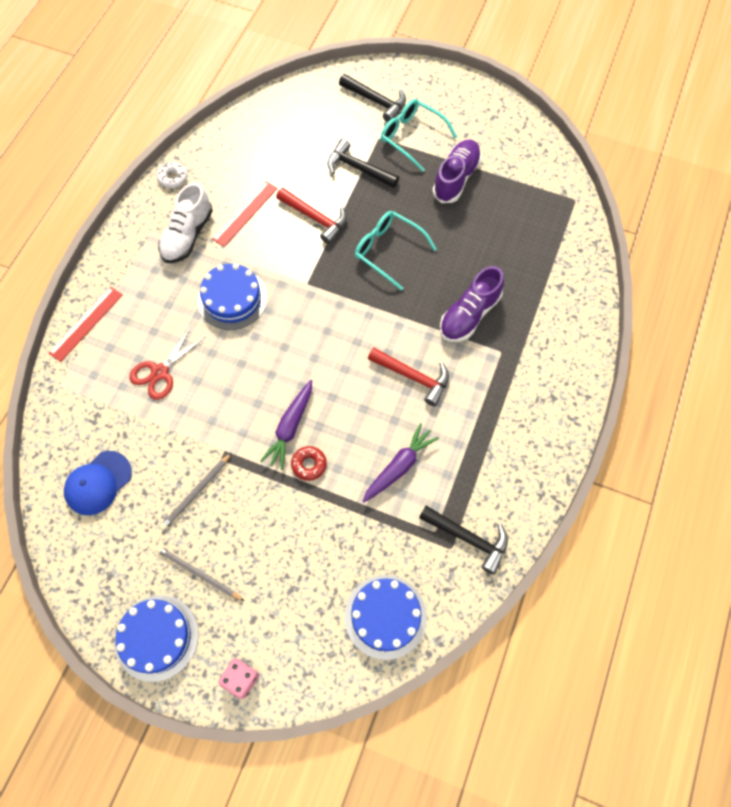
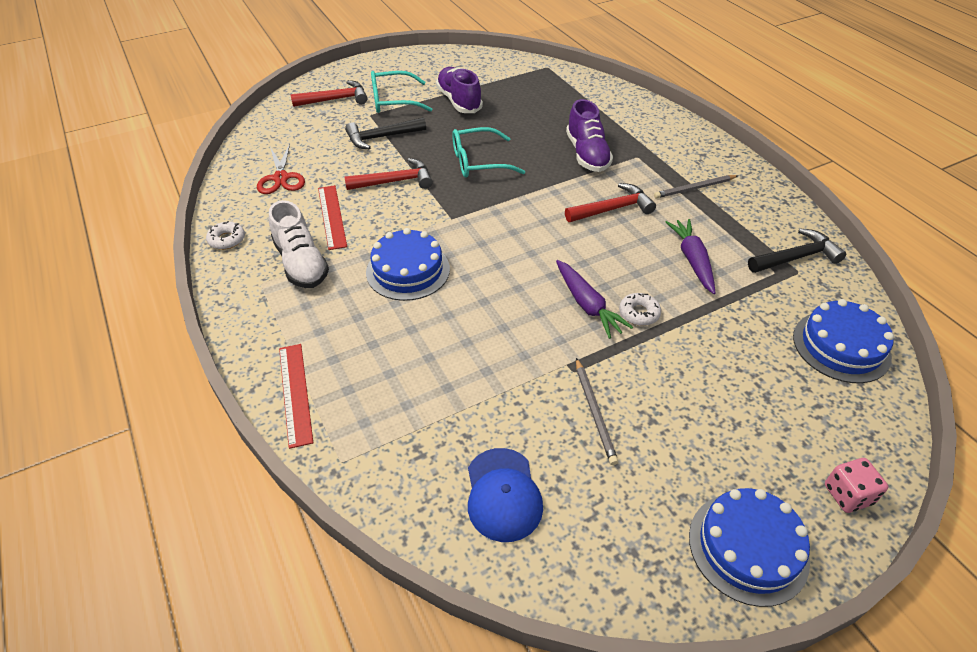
camera: 50 degrees left, 20 degrees down
(160, 372) = (425, 365): red scissors -> red scissors (281, 178)
(199, 574) = (694, 463): grey pencil -> grey pencil (695, 188)
(309, 464) = (639, 313): red donut -> white donut
(376, 101) = (335, 99): black hammer -> red hammer

